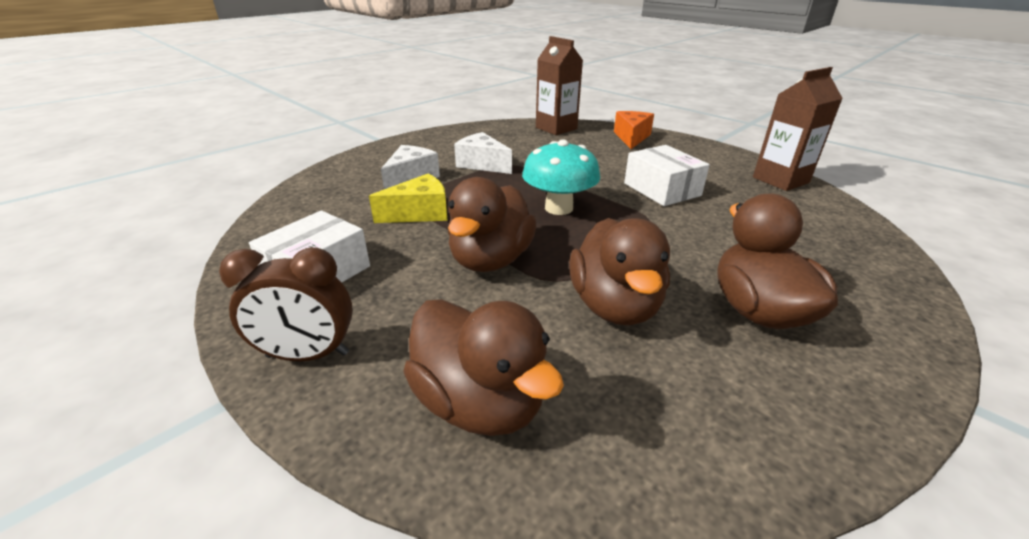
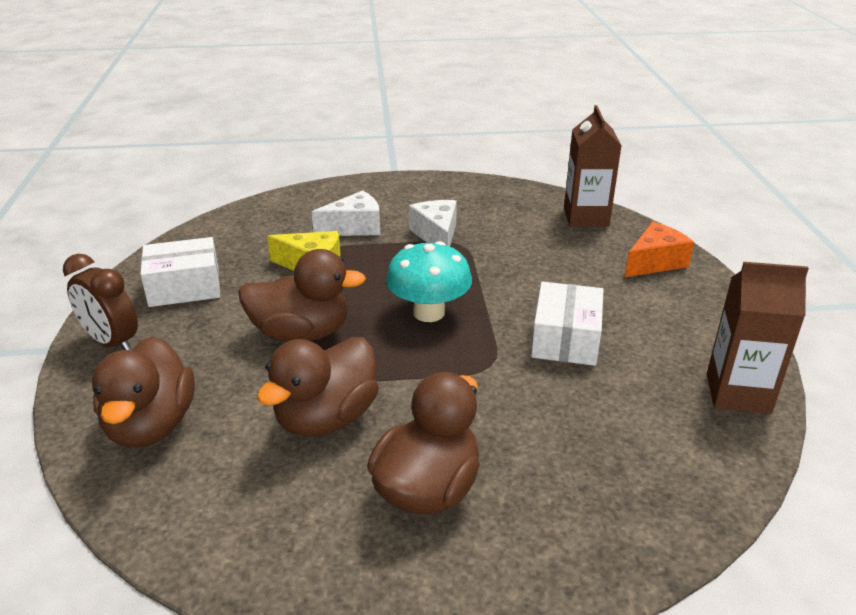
camera: 40 degrees right, 0 degrees up
(491, 260) = (301, 333): brown duck -> brown duck turned 150 degrees counterclockwise

